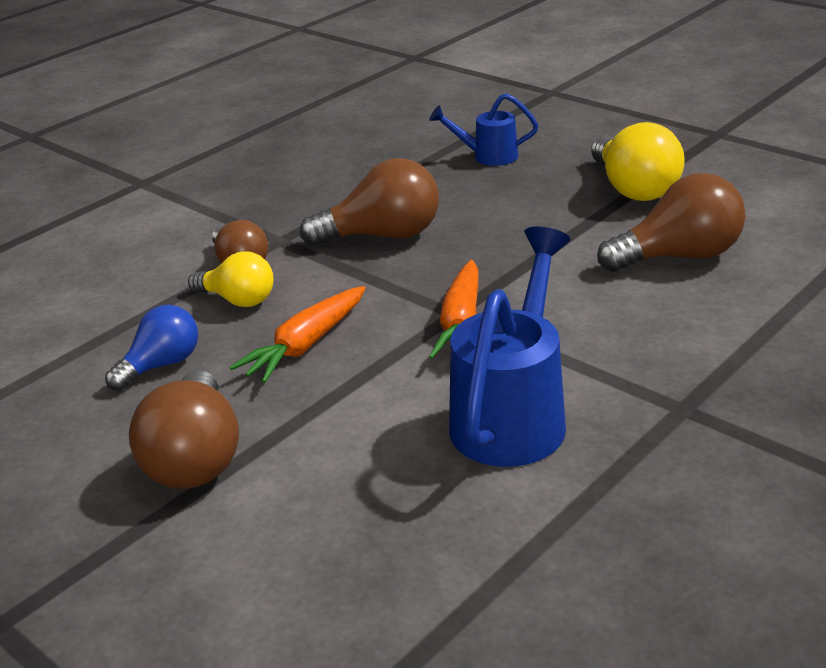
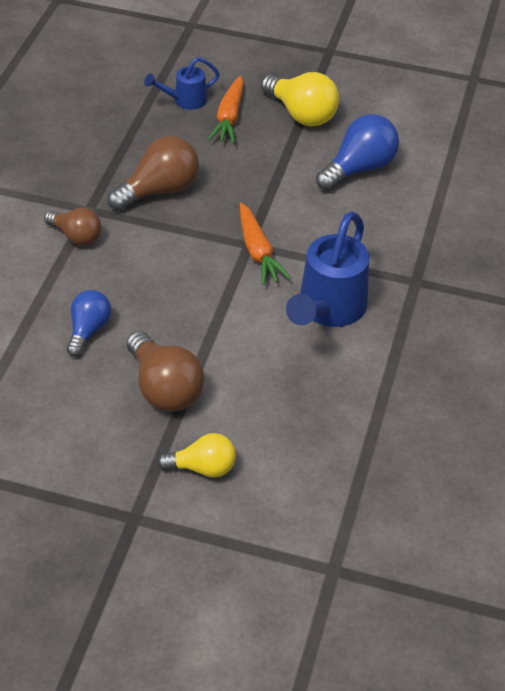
camera: 30 degrees left, 15 degrees up
(238, 300) = (99, 267): yellow light bulb -> yellow light bulb (203, 468)
(305, 345) = (171, 292): orange carrot -> orange carrot (229, 117)
(513, 415) = (328, 310): blue watering can -> blue watering can turned 150 degrees counterclockwise
(679, 256) = (359, 168): brown light bulb -> blue light bulb

